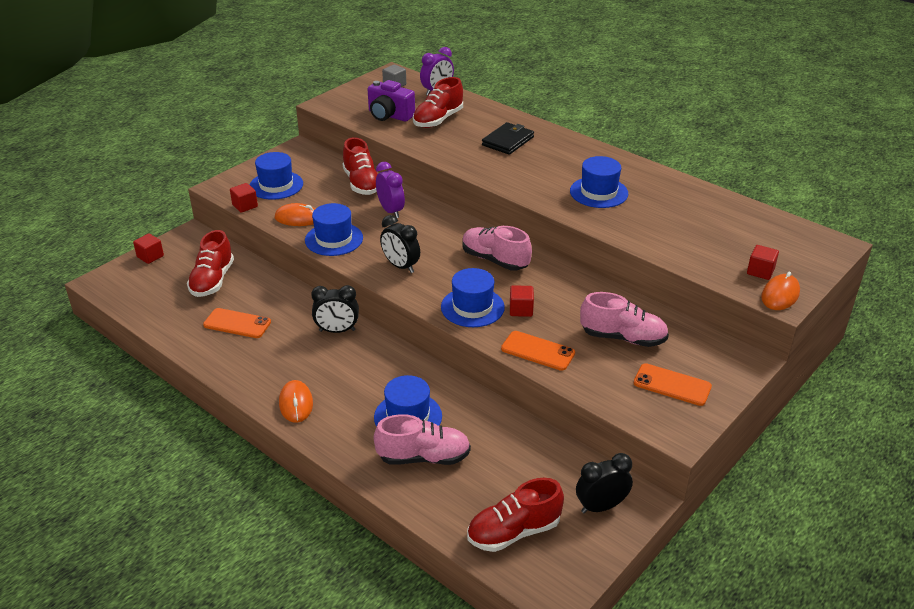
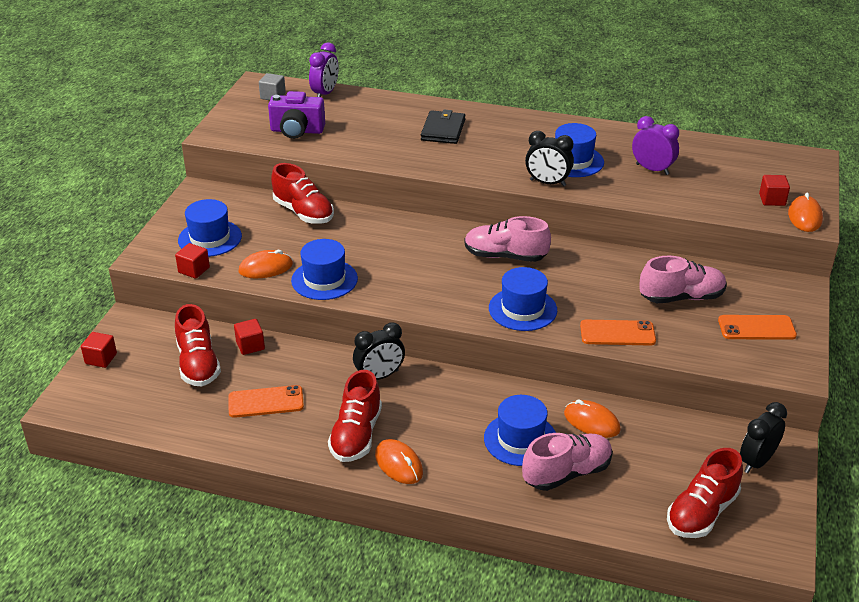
camera: 25 degrees left, 0 degrees up
(391, 211) = (359, 234): purple clock -> purple clock (652, 169)
(400, 266) = (418, 288): black clock -> black clock (547, 183)
(438, 120) = (353, 124): red shoe -> red shoe (356, 435)
(479, 422) = (591, 422): none -> orange mouse
(521, 310) = (570, 298): red cube -> red cube (250, 345)

